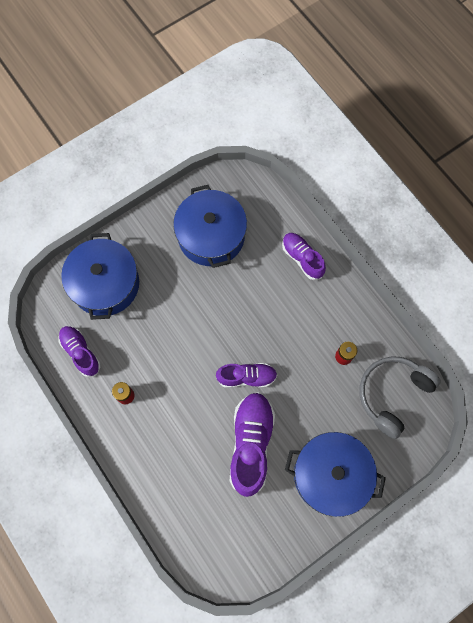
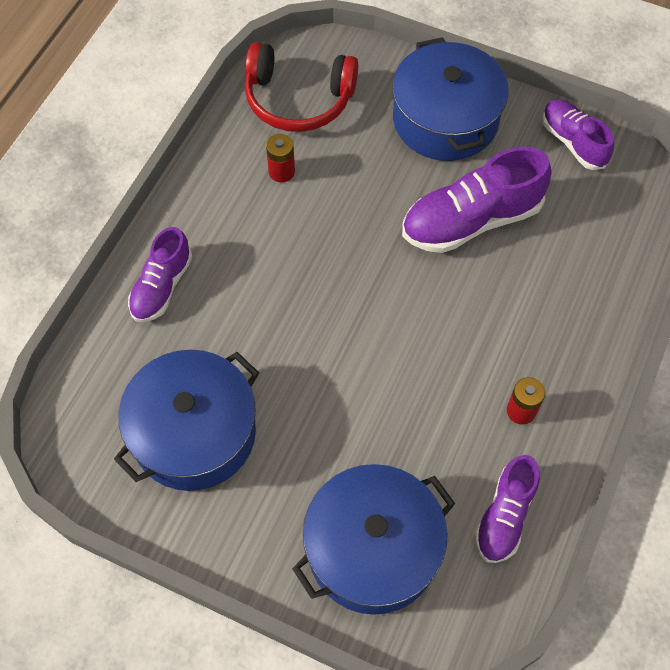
camera: 120 degrees left, 10 degrees down
(246, 377) = (387, 270): purple shoe -> purple shoe (573, 142)
(392, 394) = (298, 99): grey headphones -> red headphones

